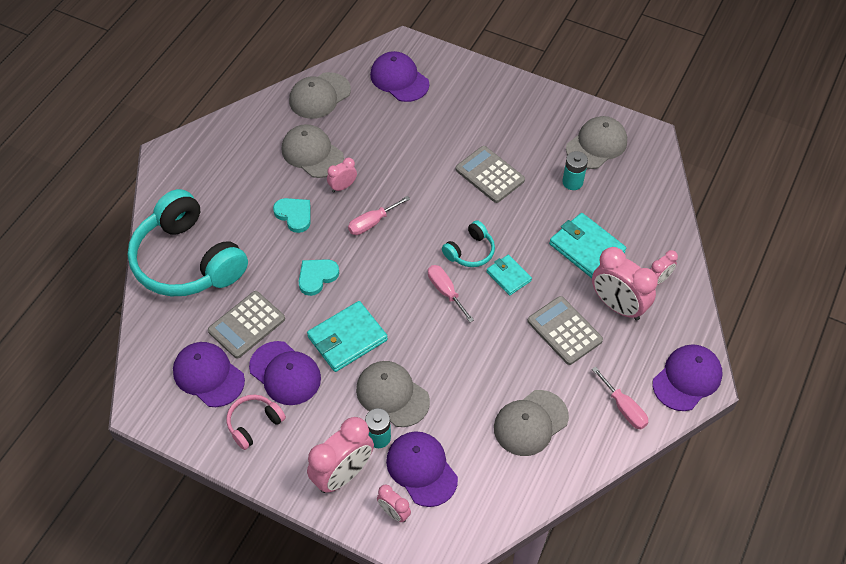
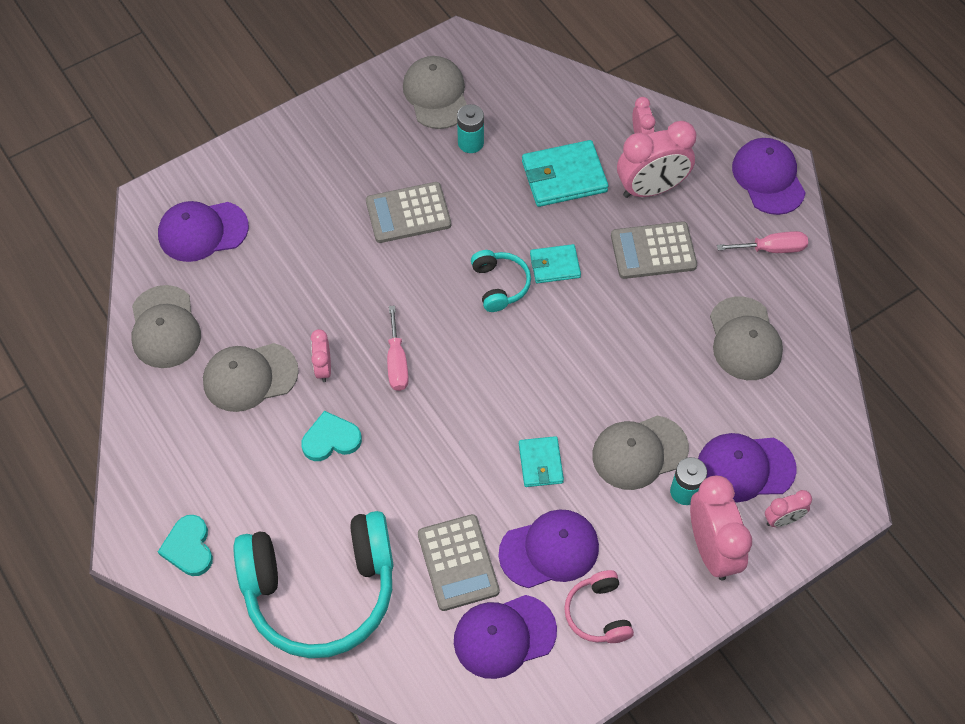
camera: 60 degrees left, 5 degrees up
(317, 277) = (436, 456): turquoise heart -> turquoise heart (189, 547)
(347, 338) = (540, 463): turquoise wallet -> turquoise wallet, size x0.60
(445, 291) = (537, 335): pink screwdriver -> none

